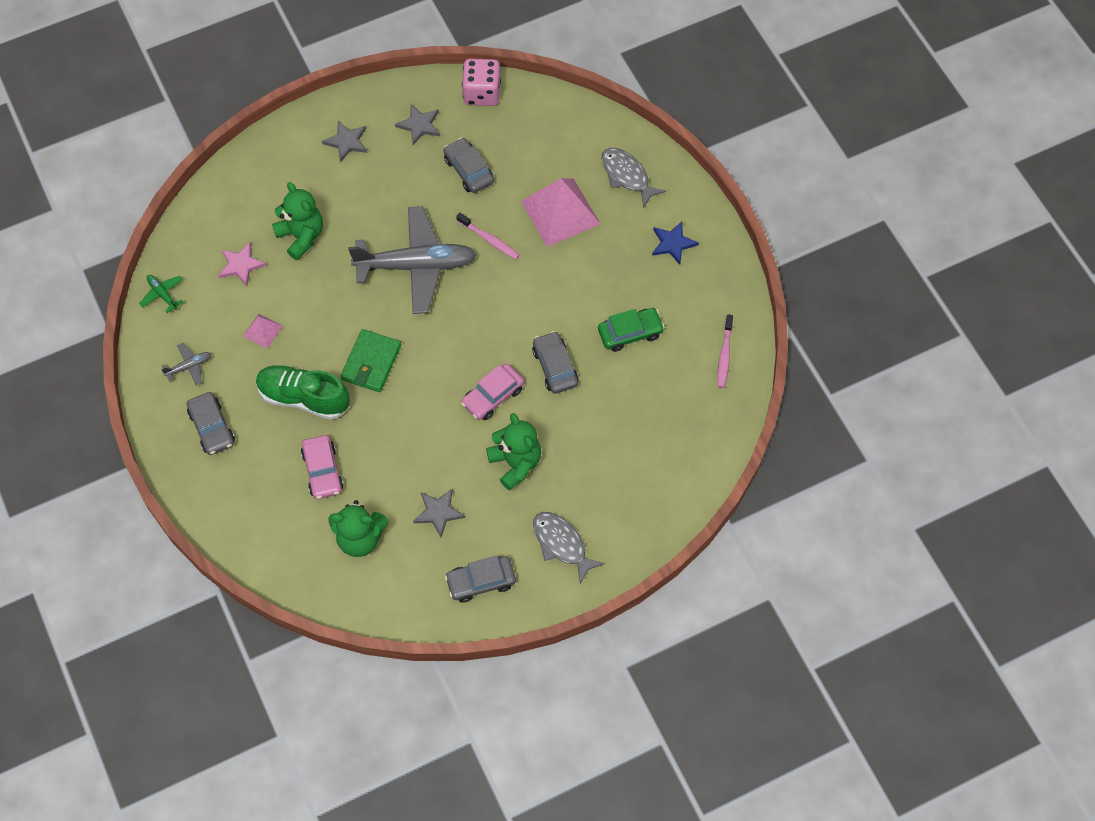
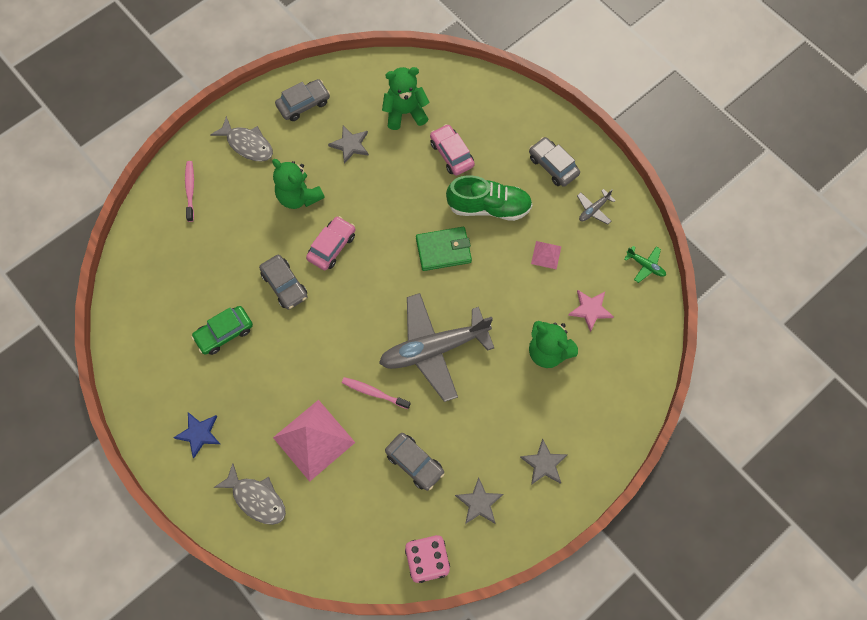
camera: 165 degrees right, 5 degrees up
(371, 362) = (443, 250): green wallet -> green wallet turned 75 degrees clockwise
(724, 355) = (136, 333): pink toothbrush -> pink toothbrush (190, 190)

